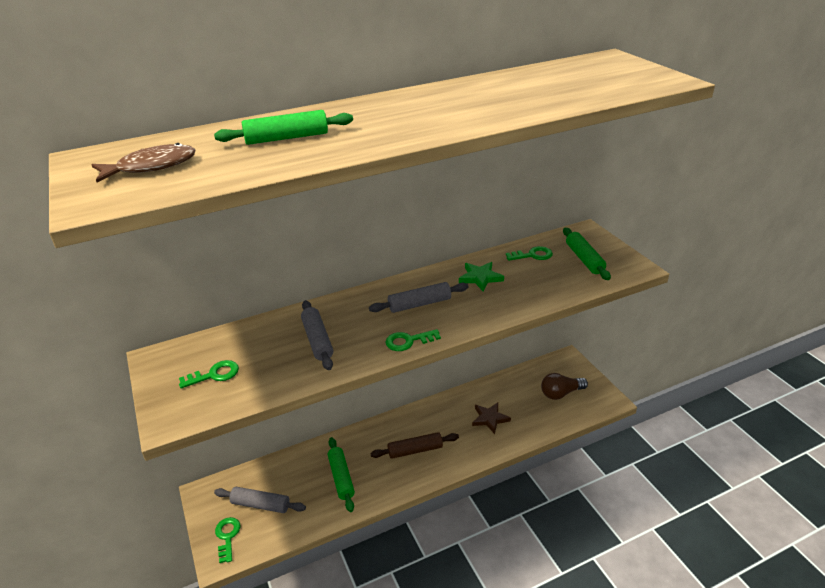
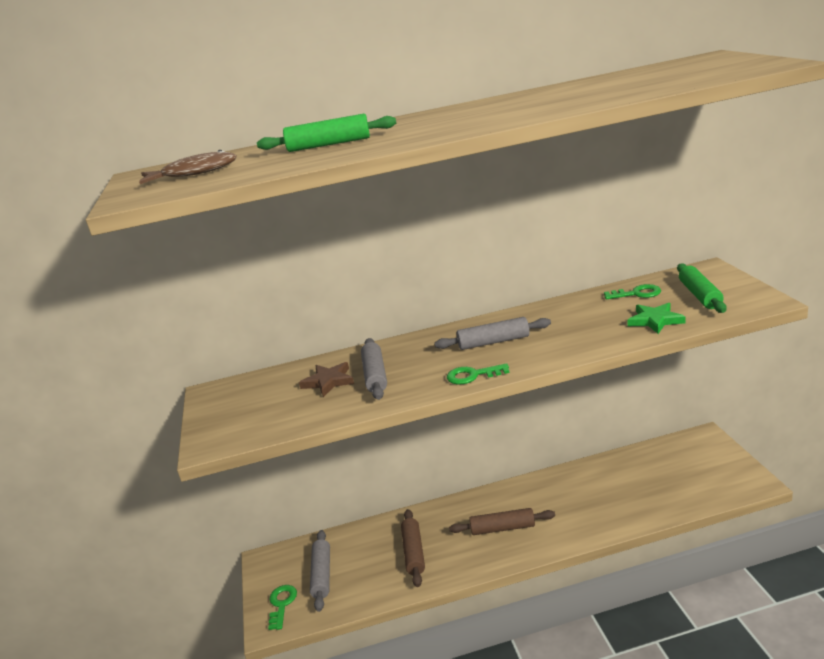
camera: 15 degrees right, 10 degrees down
(214, 375) = (263, 406): green key -> none
(260, 505) = (322, 575): grey rolling pin -> grey rolling pin turned 60 degrees clockwise
(341, 477) = (414, 552): green rolling pin -> brown rolling pin
(480, 278) = (569, 316): green star -> green star (655, 320)
(490, 419) = (597, 498): brown star -> brown star (328, 381)
(560, 393) = (691, 474): brown light bulb -> none

